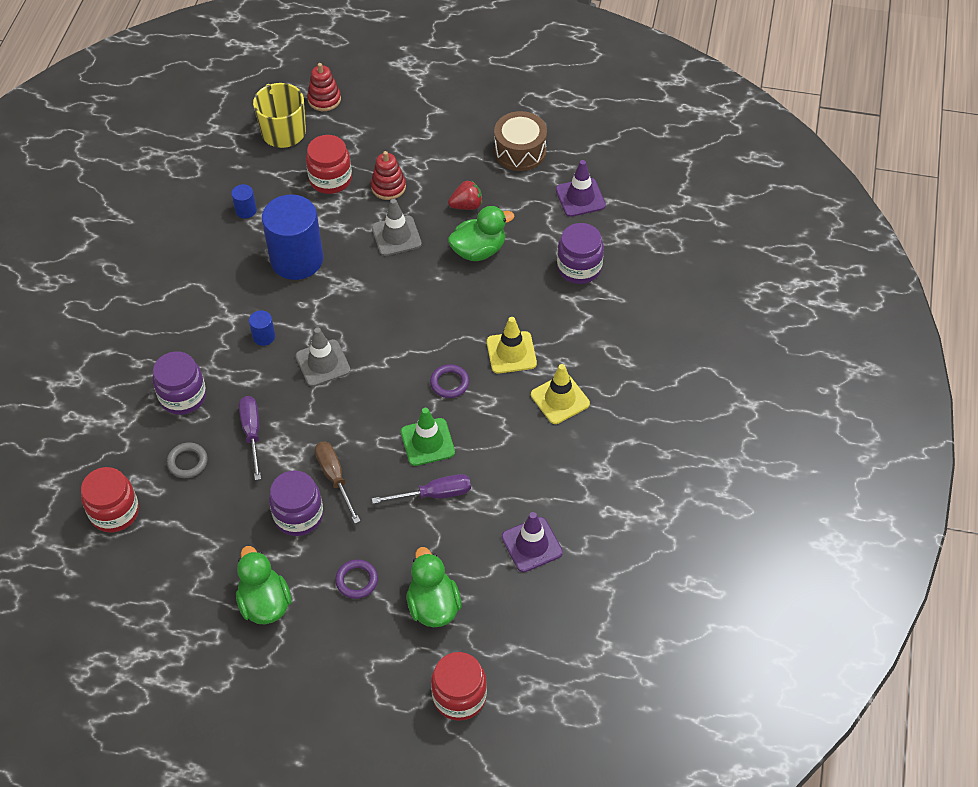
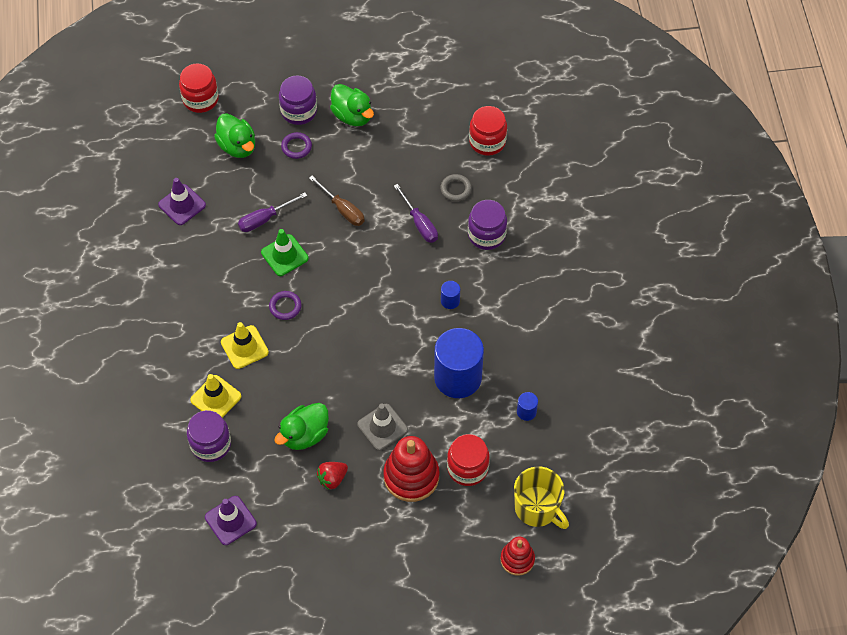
camera: 160 degrees right, 5 degrees up
(298, 515) = (356, 176): purple jar -> purple jar (299, 111)
(323, 363) = (392, 293): grey traffic cone -> none
(388, 187) = (411, 476): red stacking toy -> red stacking toy, size x1.67
(520, 151) = (303, 557): brown drum -> none
(560, 399) = (193, 319): yellow traffic cone -> yellow traffic cone (216, 398)

